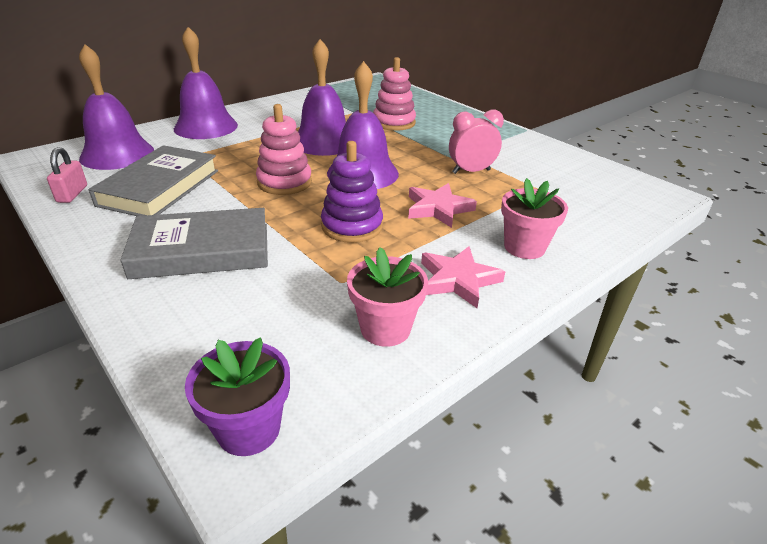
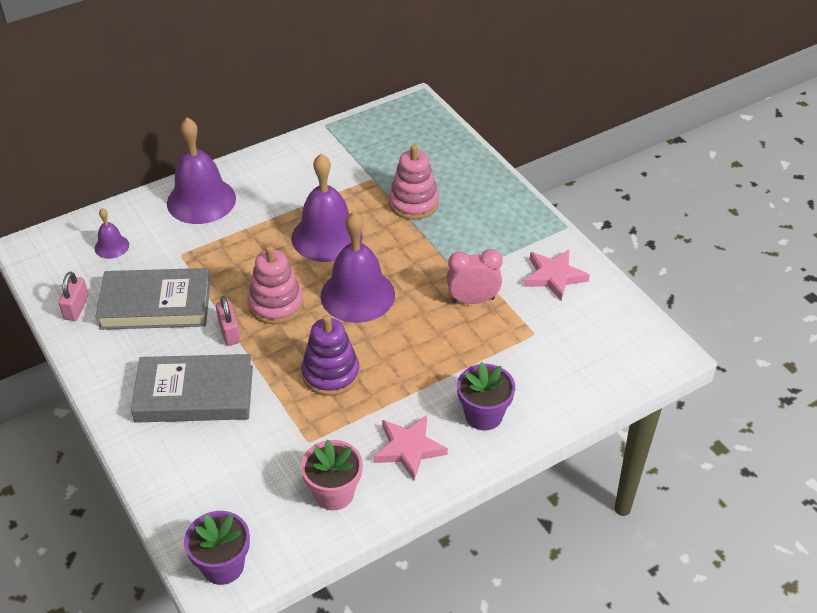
camera: 10 degrees right, 10 degrees up
(117, 154) = (111, 246): purple bell -> purple bell, size x0.48
(159, 187) = (156, 304): grey book -> grey book turned 60 degrees clockwise
(238, 202) = (229, 332): none -> pink padlock
(438, 208) = (419, 356): pink star -> pink star (554, 276)
(524, 247) = (483, 415): pink flower pot -> purple flower pot

